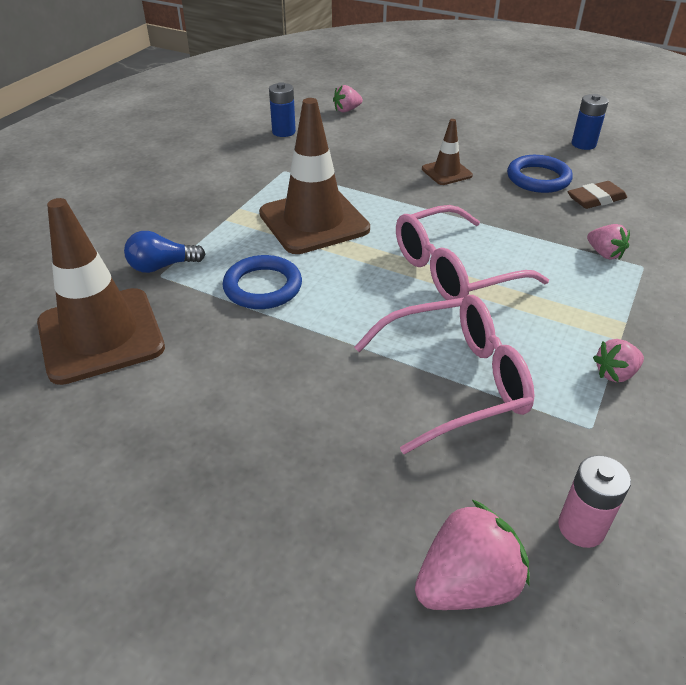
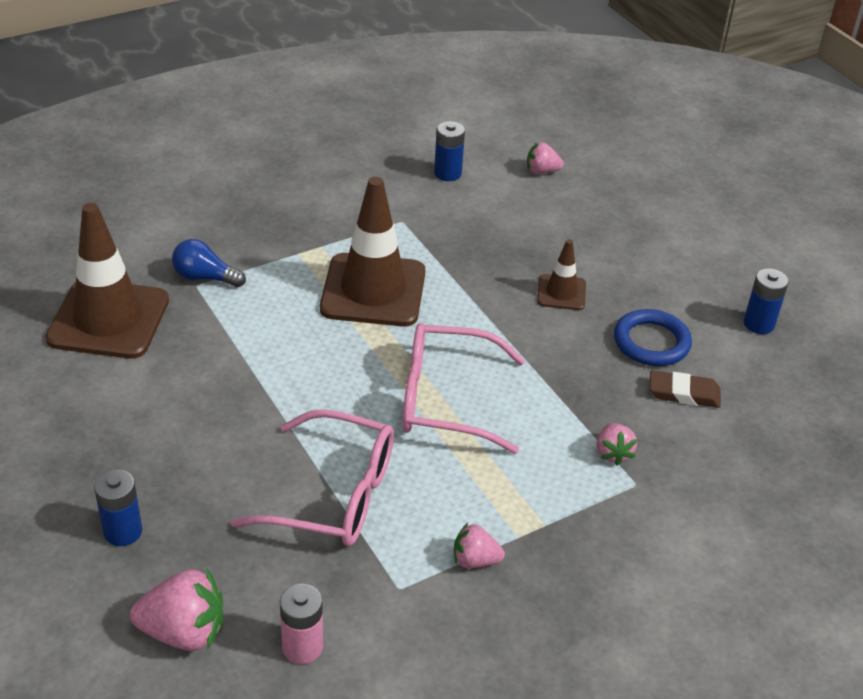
camera: 30 degrees right, 0 degrees up
(263, 287) = (266, 336): blue ring -> none
(304, 519) = (123, 531): none -> blue battery

